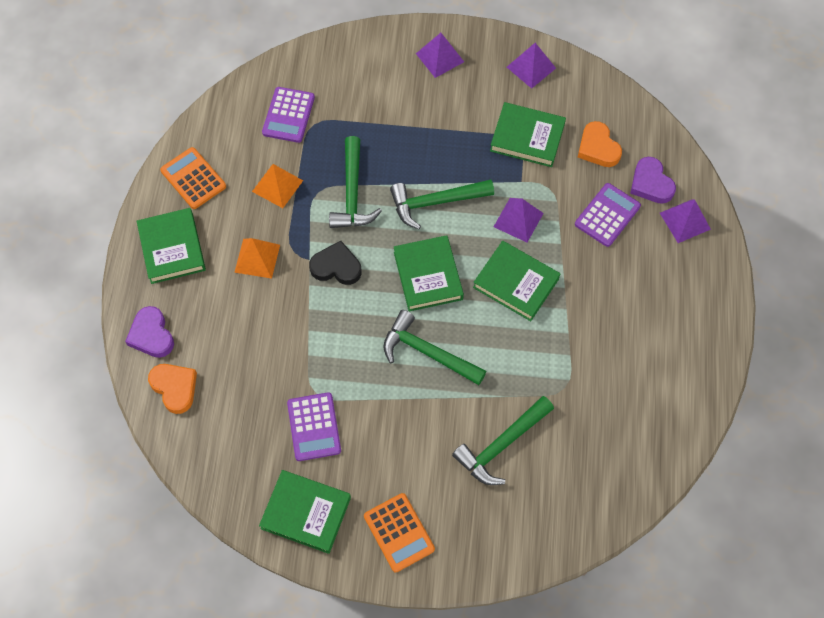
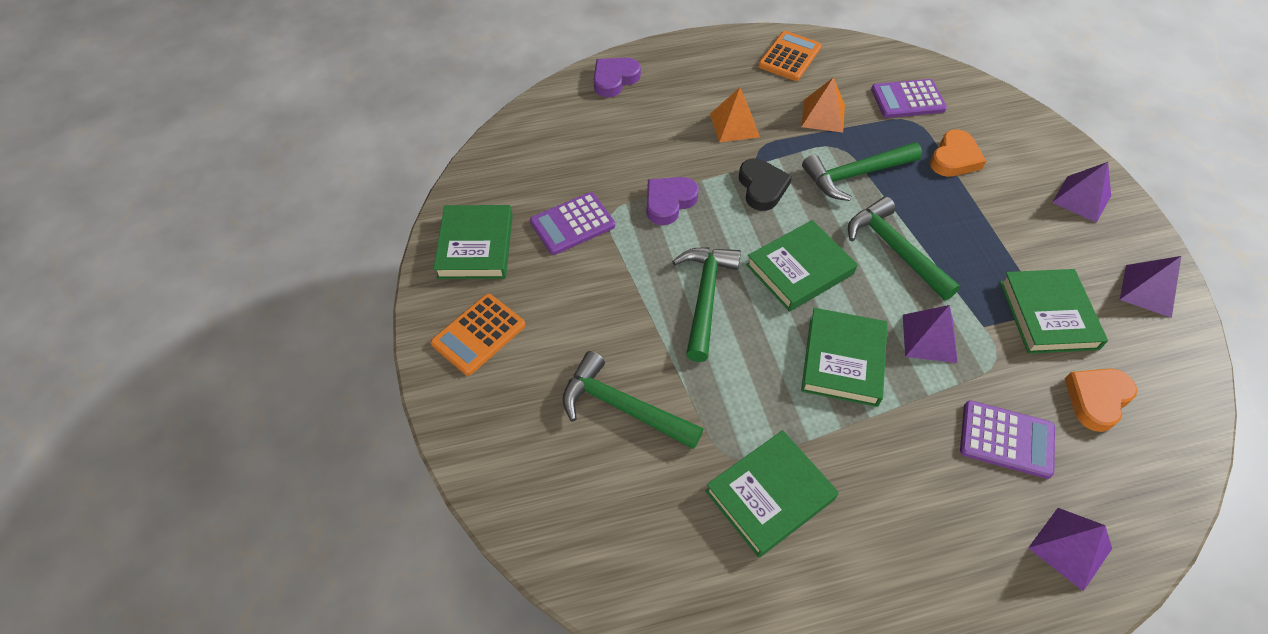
camera: 70 degrees right, 10 degrees down
(172, 248) = (709, 65): green book -> green book (769, 495)
(175, 388) = (569, 110): orange heart -> orange heart (954, 158)
(651, 183) = (1094, 483): purple heart -> purple heart (669, 202)

